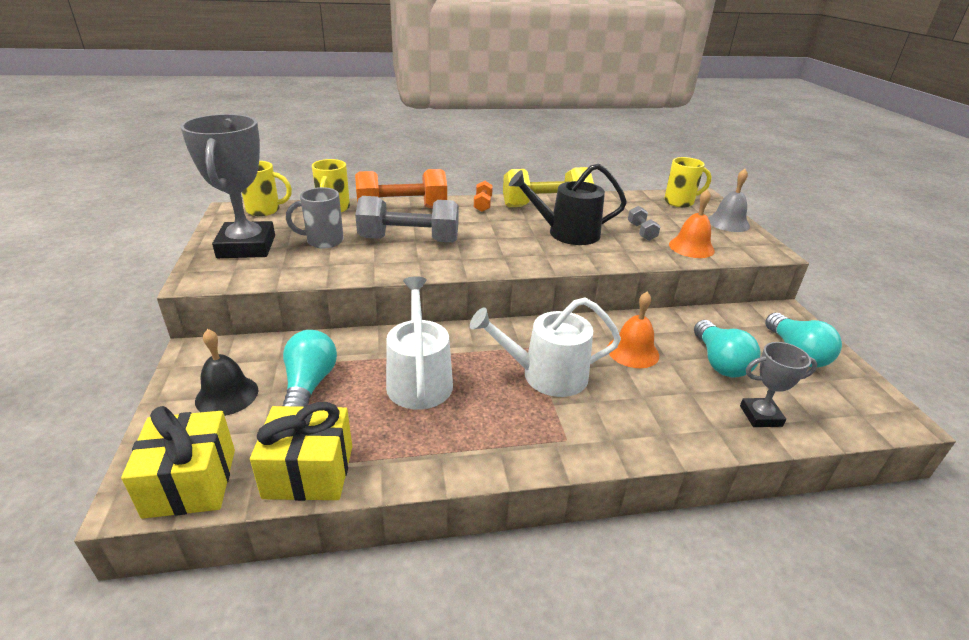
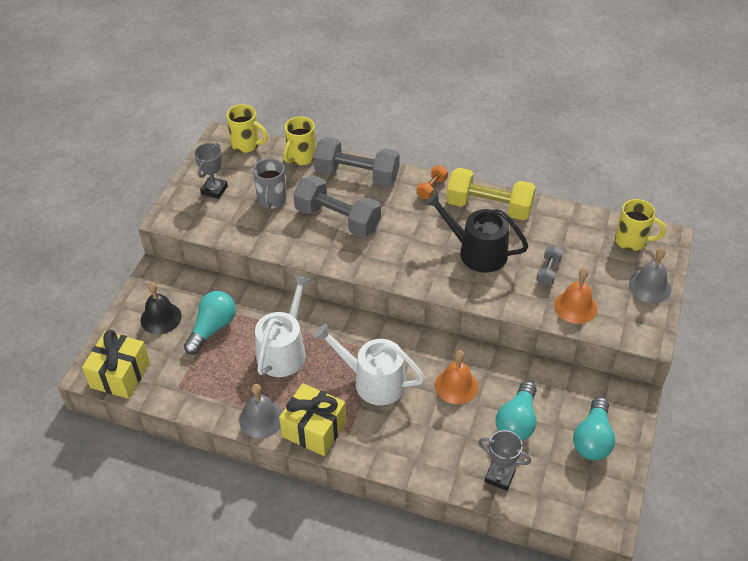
camera: 30 degrees right, 15 degrees up
(246, 246) = (214, 190): grey trophy -> grey trophy, size x0.52
(309, 472) = (183, 394): yellow gift -> yellow gift (314, 429)
(323, 241) = (272, 200): grey mug -> grey mug turned 105 degrees counterclockwise
(402, 209) = (357, 175): orange dumbbell -> grey dumbbell
(443, 461) = (261, 419): none -> grey bell

